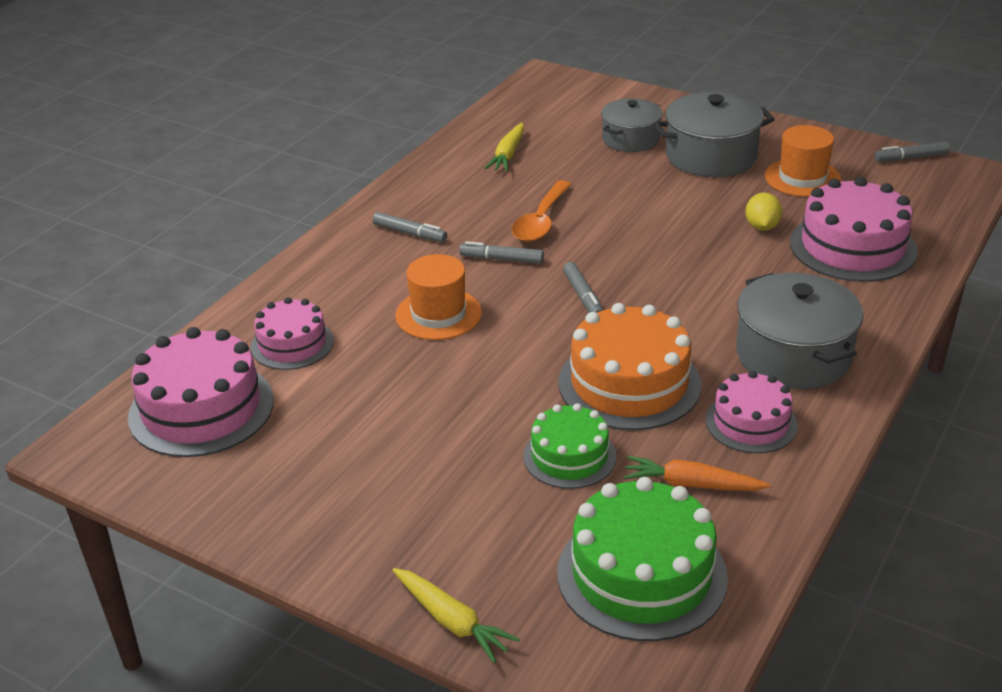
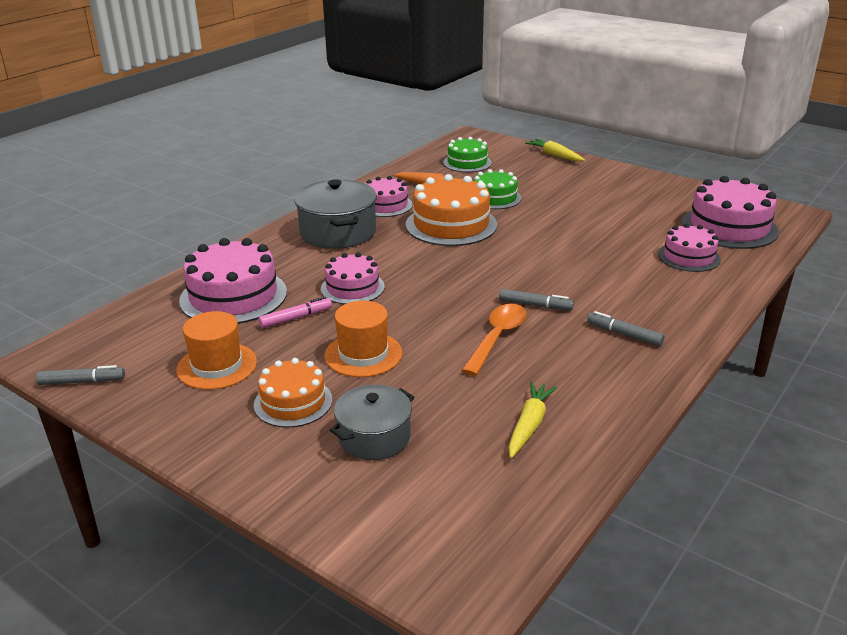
camera: 175 degrees left, 5 degrees down
(438, 314) = (583, 269): orange hat -> orange hat (363, 354)
(583, 296) = (470, 274): grey marker -> none
(641, 574) = (467, 163): green cake -> green cake, size x0.61
(711, 156) = (293, 402): grey pot -> orange cake
(720, 267) = (352, 288): none -> pink cake
(762, 227) = (295, 318): yellow lemon -> pink marker

